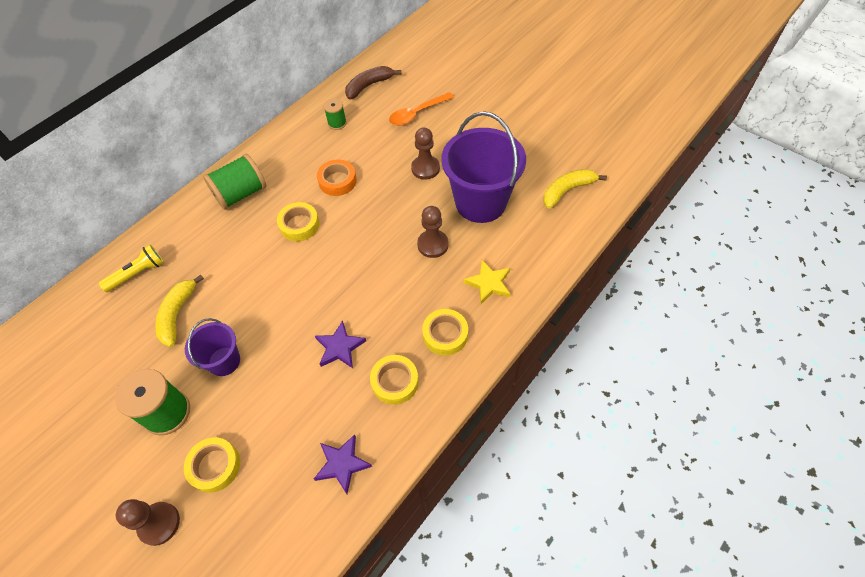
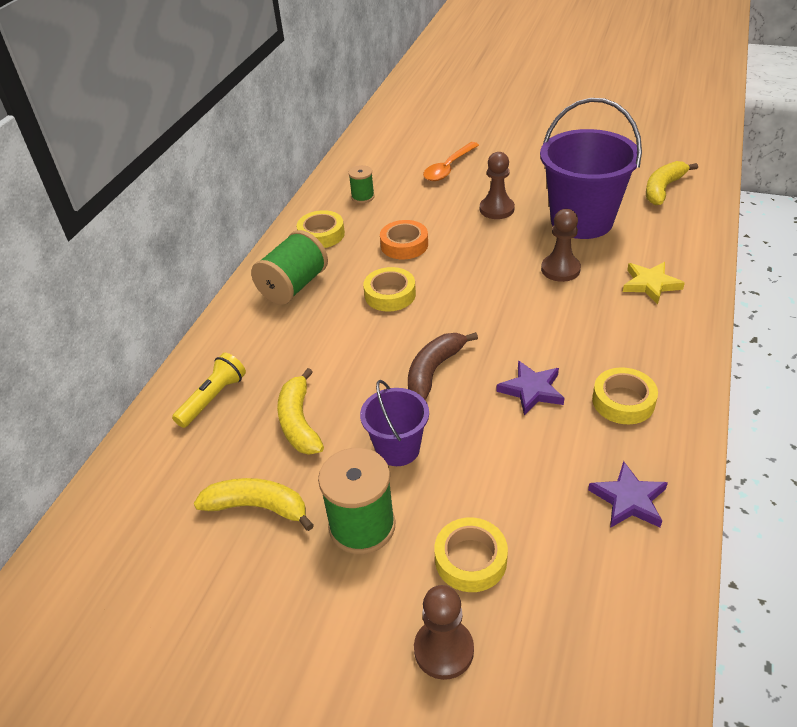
camera: 20 degrees left, 15 degrees down
(116, 372) = (258, 507): none -> yellow banana
(369, 86) = (374, 158): brown banana -> brown banana (434, 370)
(445, 334) = (642, 342): yellow tape -> yellow tape (321, 234)

